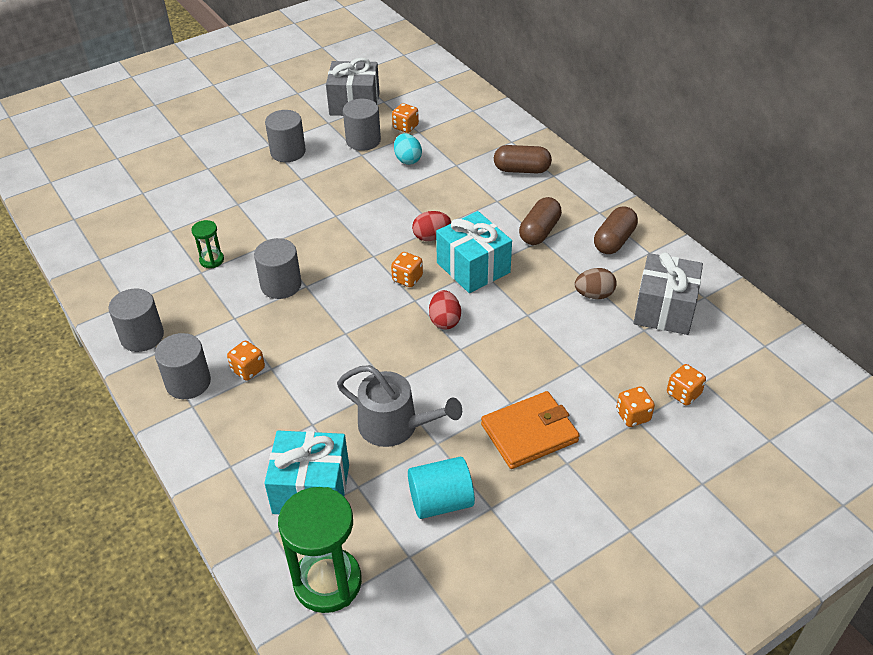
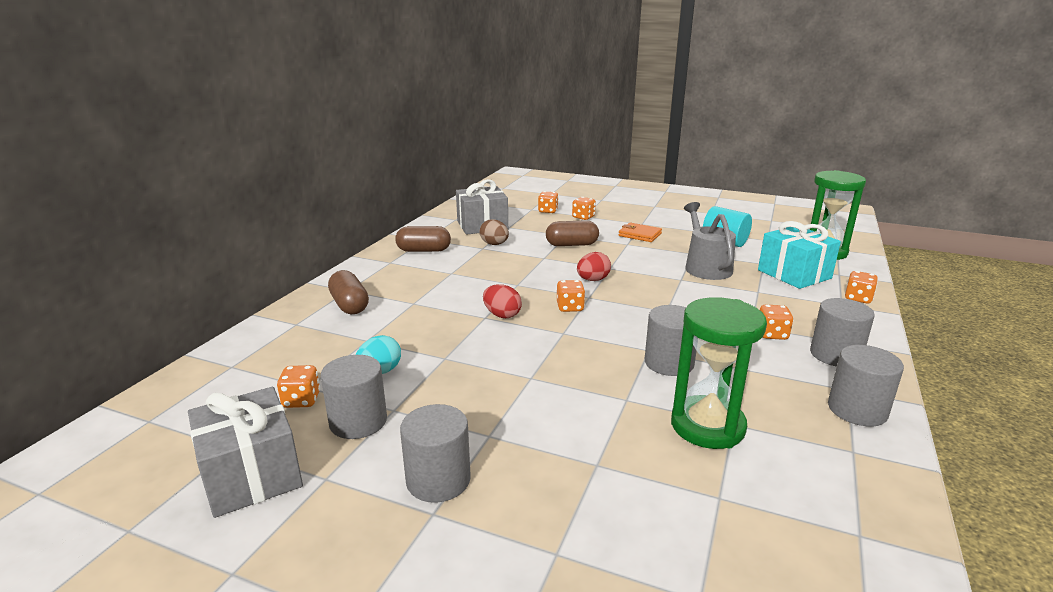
camera: 125 degrees left, 20 degrees down
(212, 260) = (707, 426): green hourglass -> green hourglass, size x2.08
(223, 491) = (858, 298): none -> orange dice
(473, 267) = (519, 287): turquoise gift -> none
(529, 433) = (640, 235): orange wallet -> orange wallet, size x0.66
(539, 231) = (441, 276): brown capsule -> brown capsule (571, 245)

